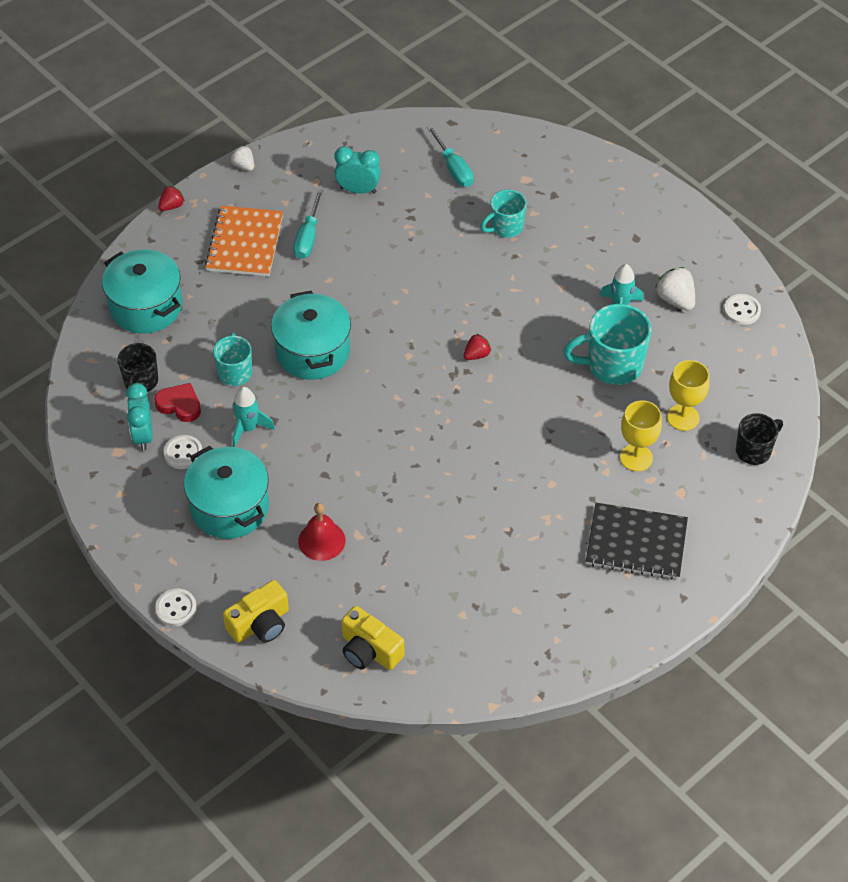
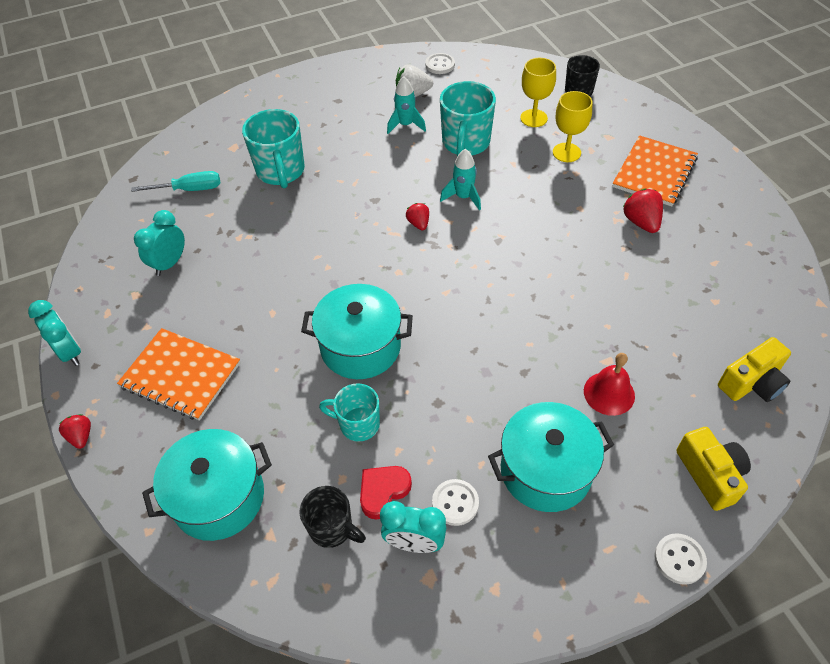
camera: 70 degrees left, 0 degrees up
(244, 166) = (70, 352): white strawberry -> turquoise clock
(248, 428) = (441, 428): turquoise rocket -> turquoise rocket (463, 197)
(308, 237) = (206, 317): turquoise screwdriver -> none
(505, 227) = (281, 172): turquoise mug -> turquoise mug, size x1.61
(551, 540) = (641, 222): none -> red strawberry
(636, 543) = (654, 172): black notebook -> orange notebook

